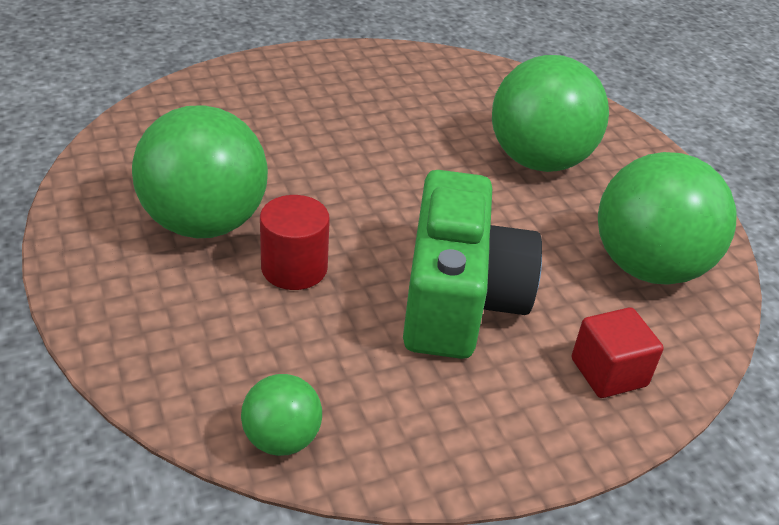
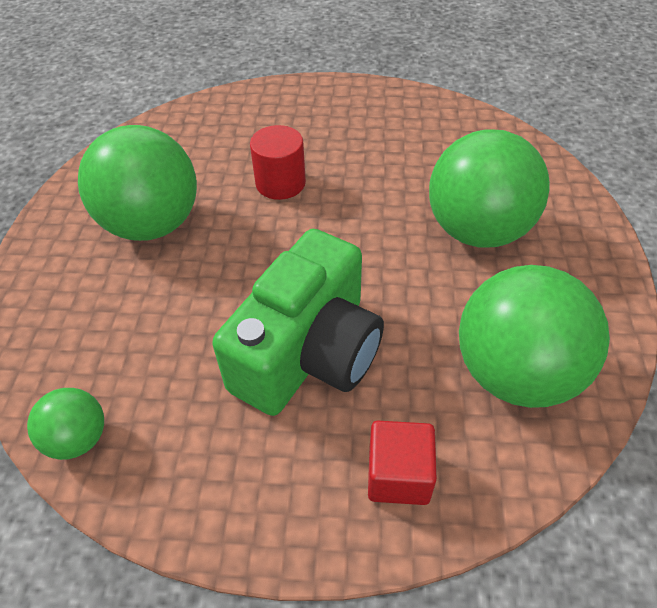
camera: 30 degrees right, 10 degrees up
(294, 268) = (192, 283): red cylinder -> red cylinder (280, 183)

